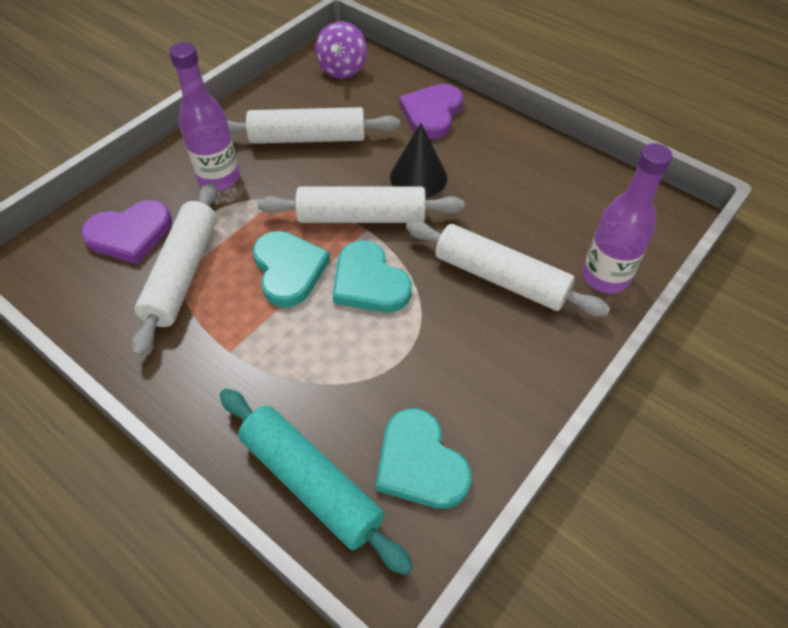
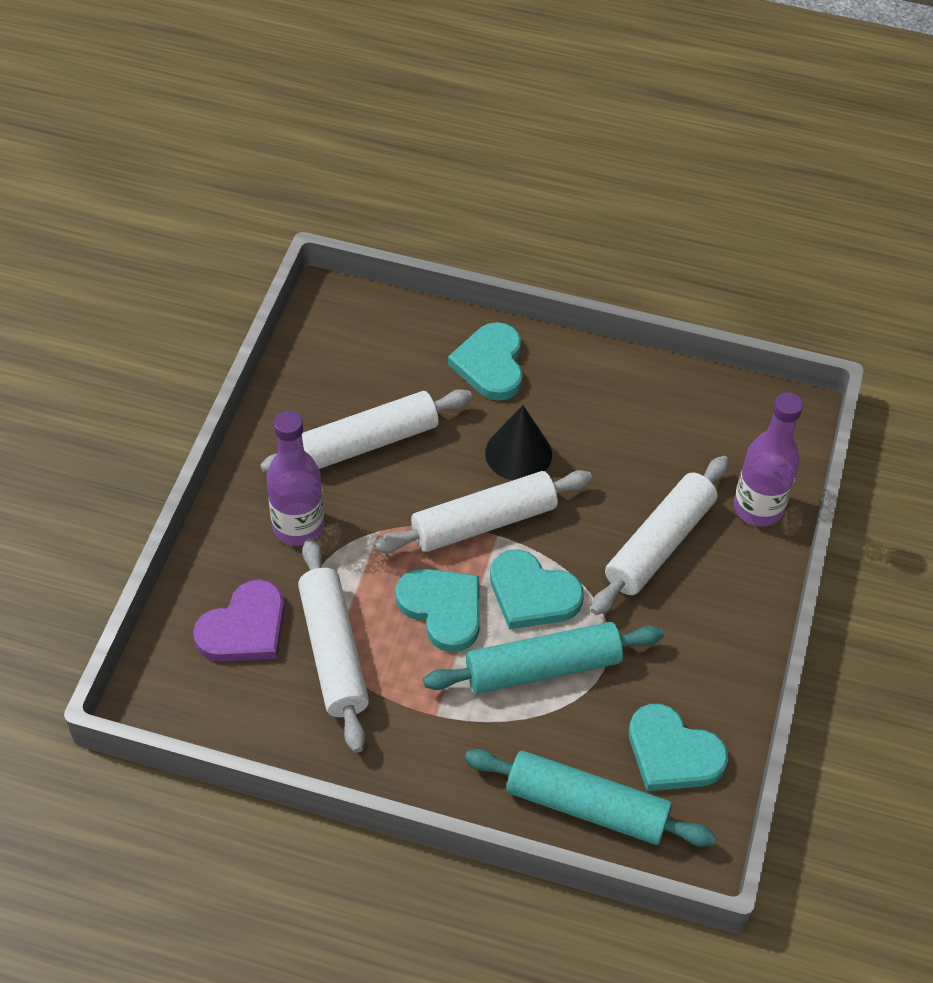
camera: 25 degrees left, 0 degrees up
(342, 69) = (352, 333): purple spinning top -> none
(343, 344) = (543, 668): none -> turquoise rolling pin
(432, 113) = (490, 364): purple heart -> turquoise heart
(500, 278) = (659, 544): white rolling pin -> white rolling pin turned 60 degrees counterclockwise

